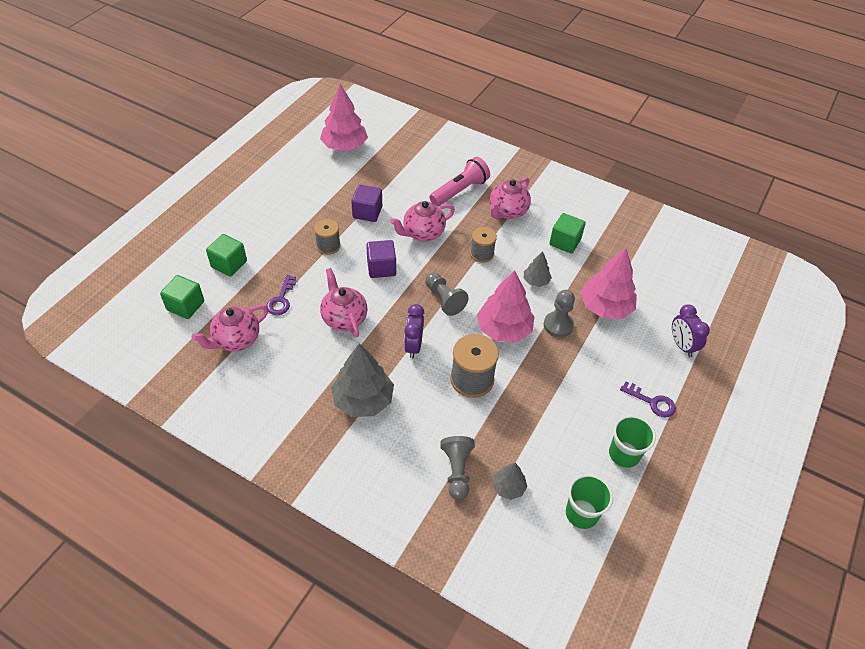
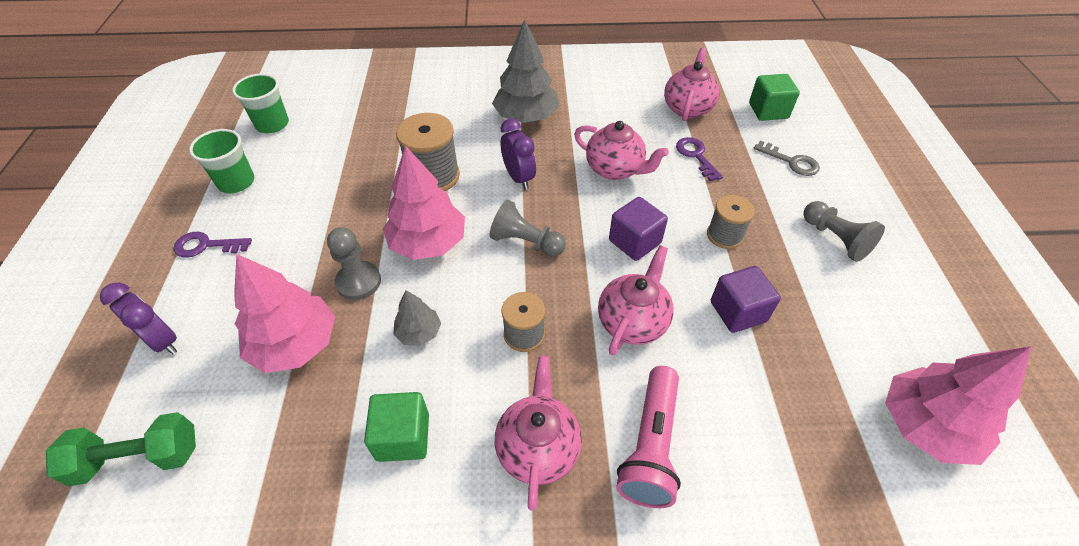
camera: 150 degrees right, 0 degrees up
(229, 264) = (791, 161): green cube -> grey key
(457, 471) = (402, 107): grey pawn -> grey pawn (835, 239)
(508, 487) = (349, 115): grey tree -> none
(692, 291) = (139, 458): none -> green dumbbell

